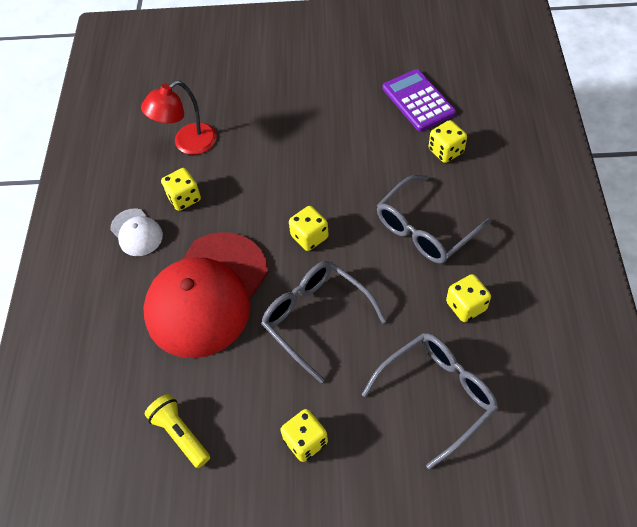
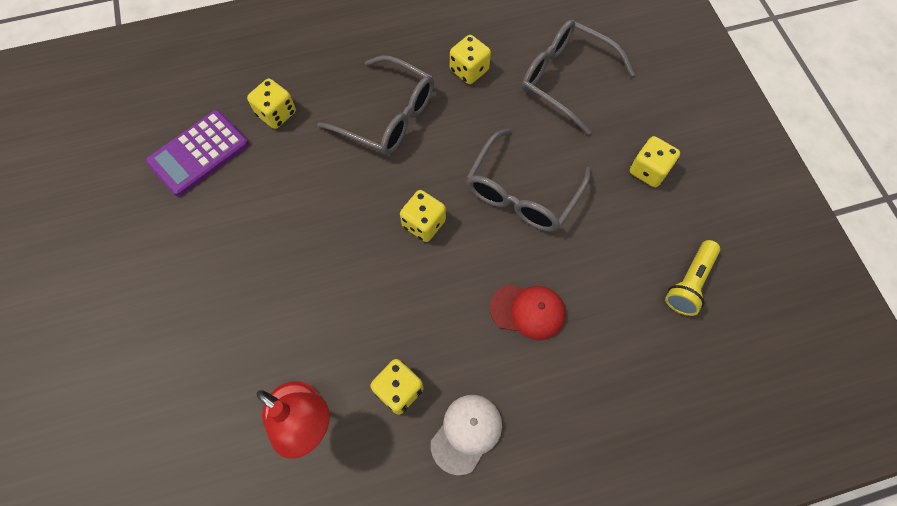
camera: 110 degrees left, 10 degrees up
(207, 294) = (528, 311): red cap -> red cap, size x0.45

